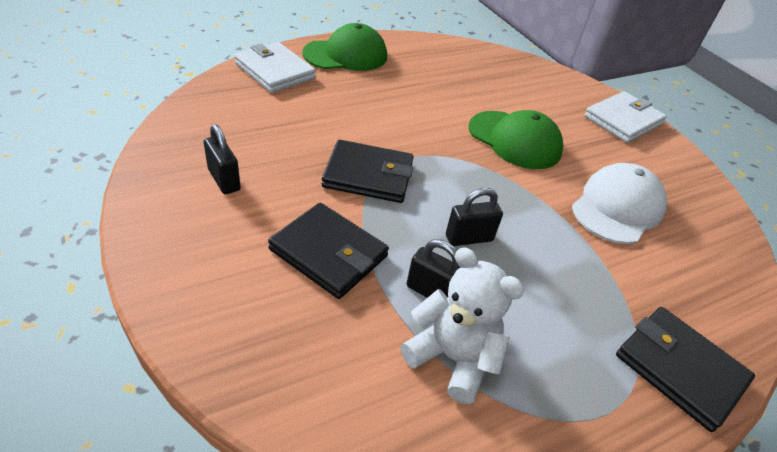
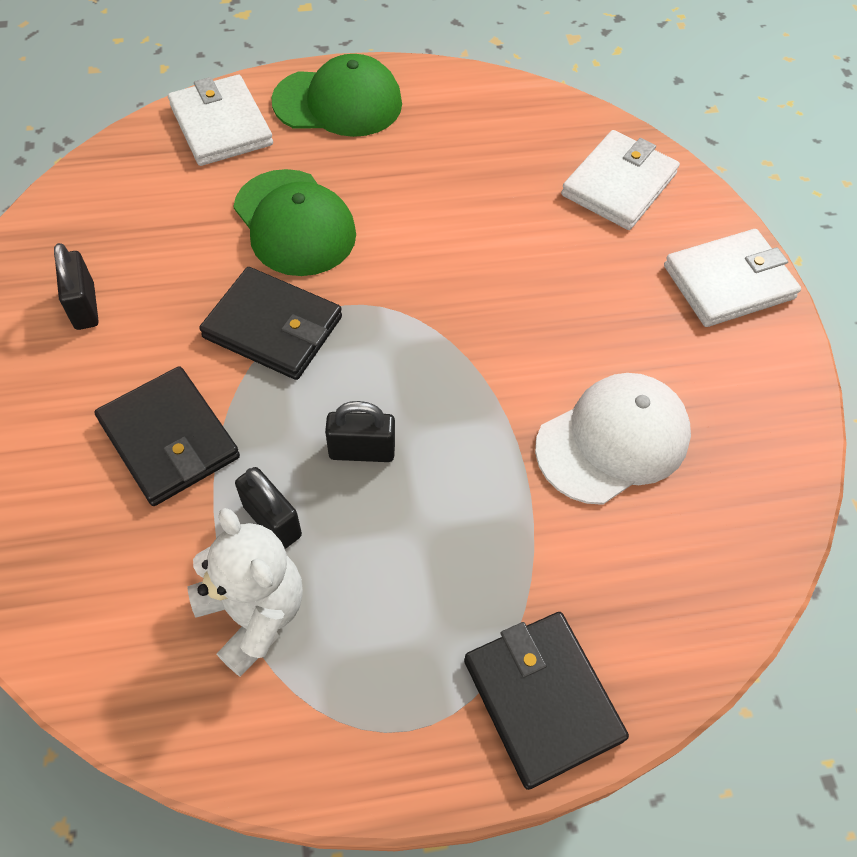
camera: 20 degrees right, 15 degrees up
(514, 140) = (520, 296): green cap -> green cap (294, 223)
(533, 81) = (618, 184): none -> white wallet

